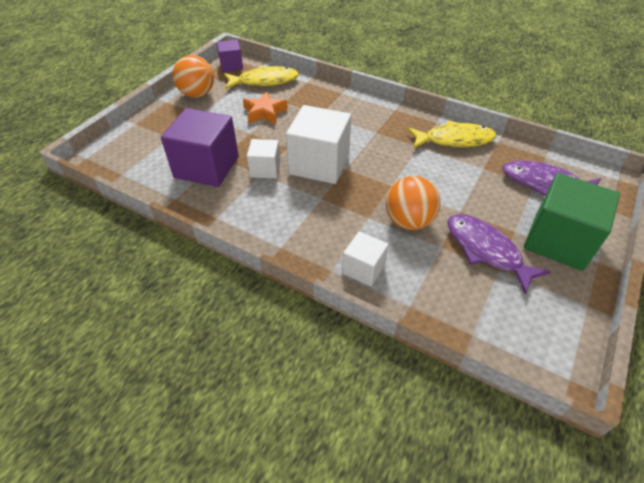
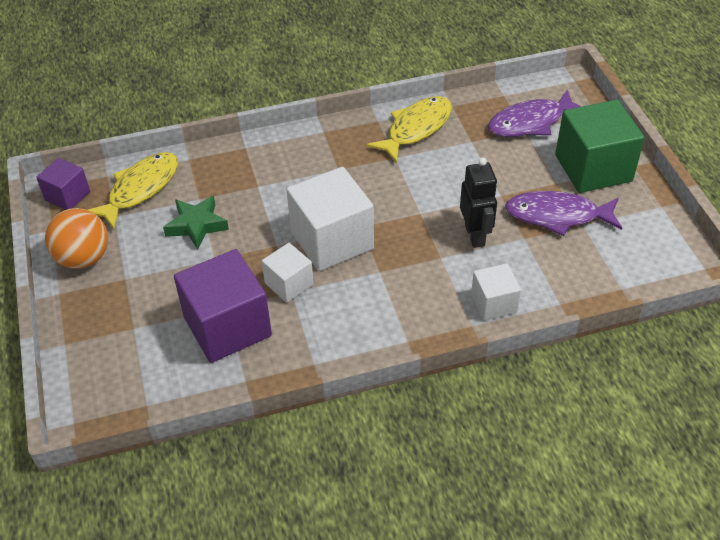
camera: 45 degrees left, 0 degrees up
(264, 112) = (197, 225): orange star -> green star
(408, 221) = (475, 235): orange ball -> black robot

